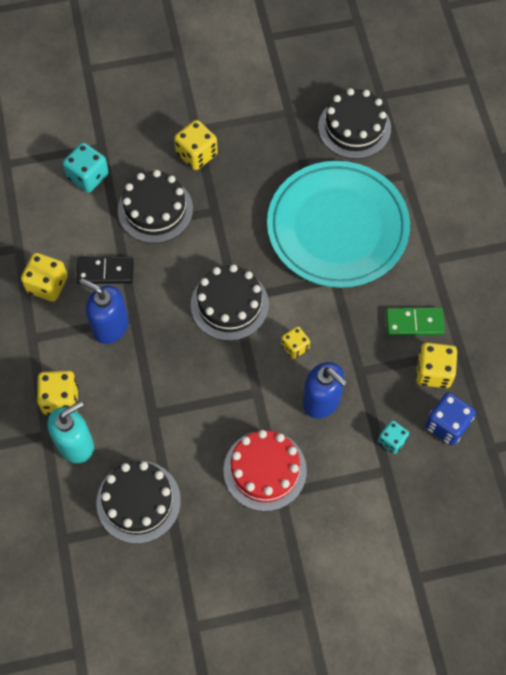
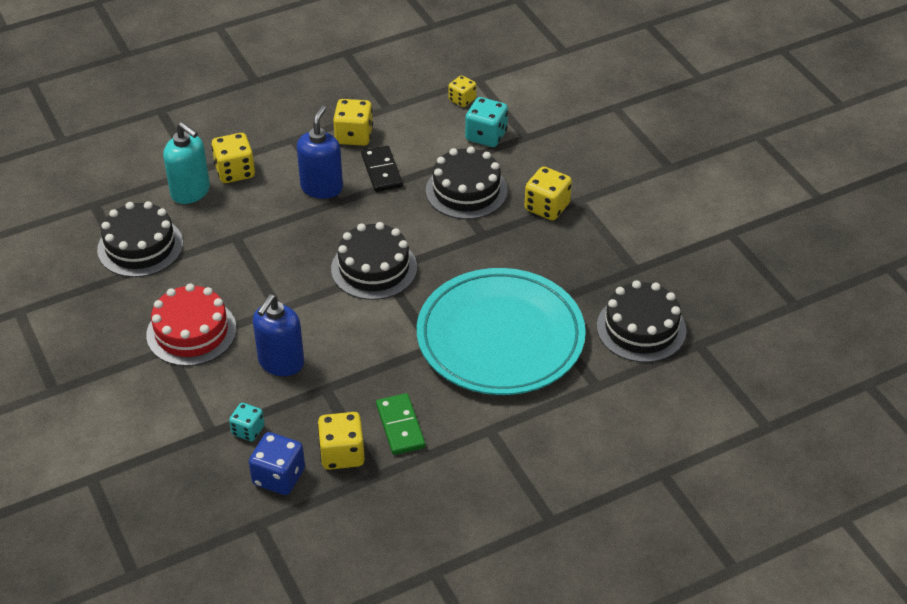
camera: 75 degrees right, 20 degrees down
(295, 347) = (339, 329): yellow dice -> yellow dice (462, 100)

